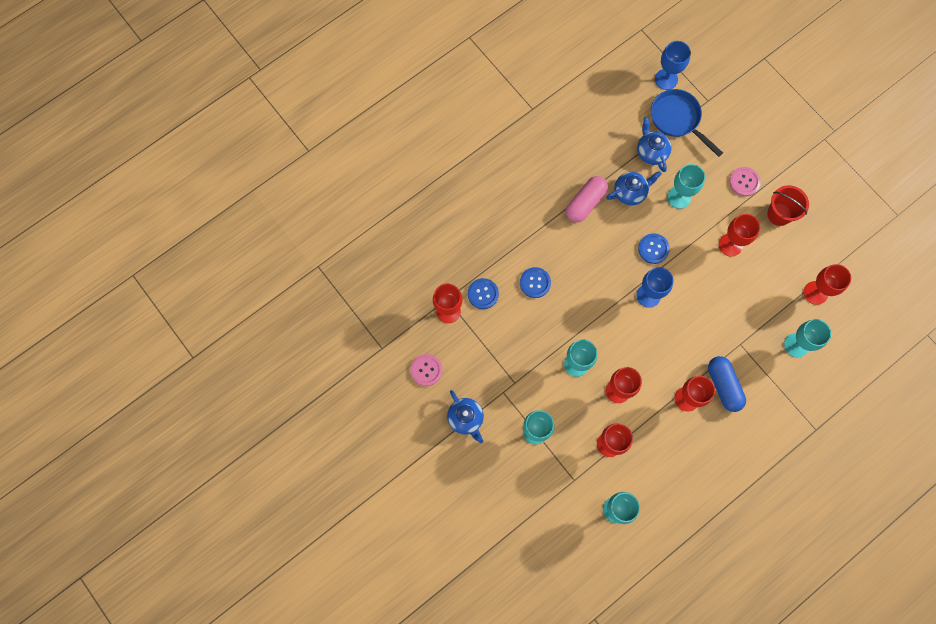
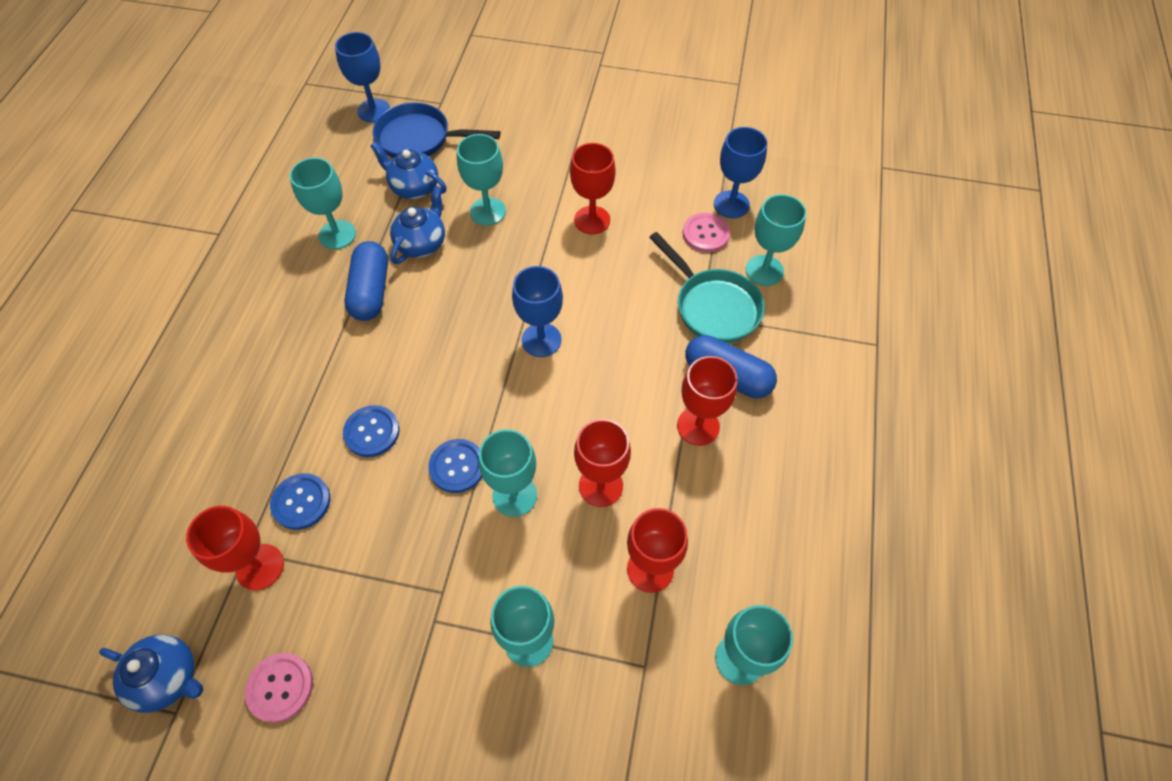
camera: 40 degrees left, 15 degrees down
(466, 418) = (402, 713): blue teapot -> blue teapot (168, 678)
(585, 203) = (371, 291): pink capsule -> blue capsule
(591, 154) = (337, 234): none -> turquoise goblet
(653, 249) = (503, 284): blue button -> blue button (457, 466)
(744, 182) = (550, 151): pink button -> pink button (706, 234)
(750, 344) = (713, 306): none -> turquoise pan
(779, 214) = (618, 157): red bucket -> none
(815, 293) = (731, 204): red goblet -> blue goblet

